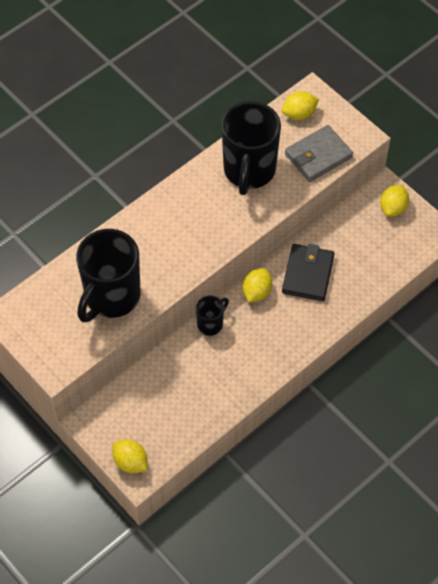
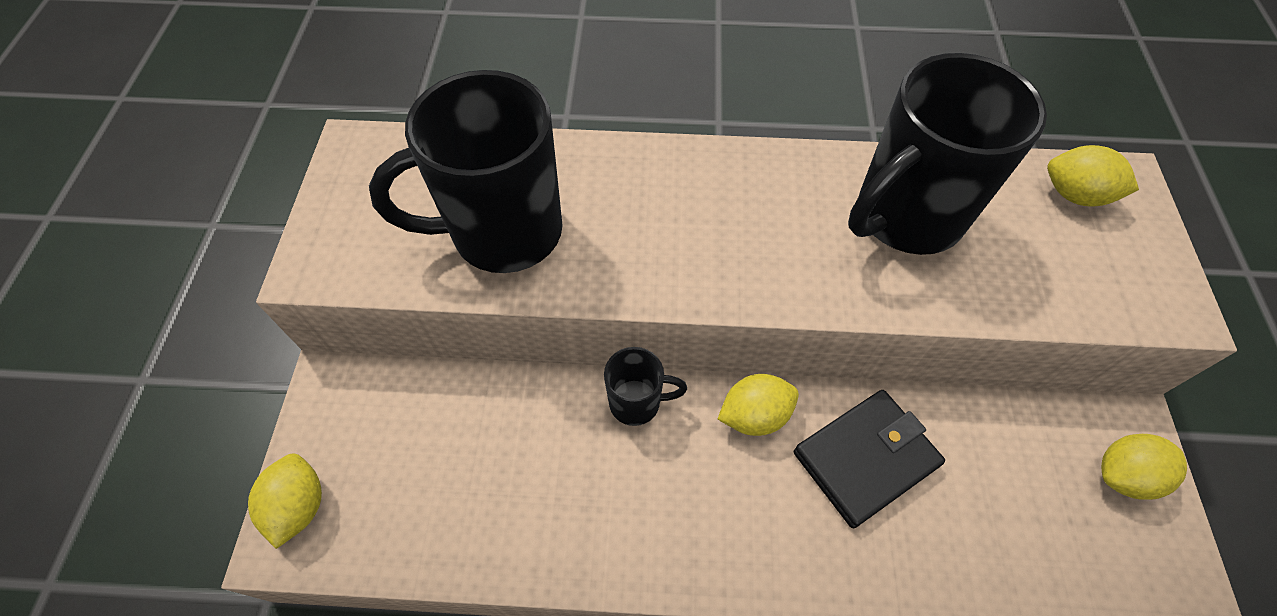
camera: 45 degrees right, 0 degrees up
(318, 156) = (1056, 280): grey wallet -> none

